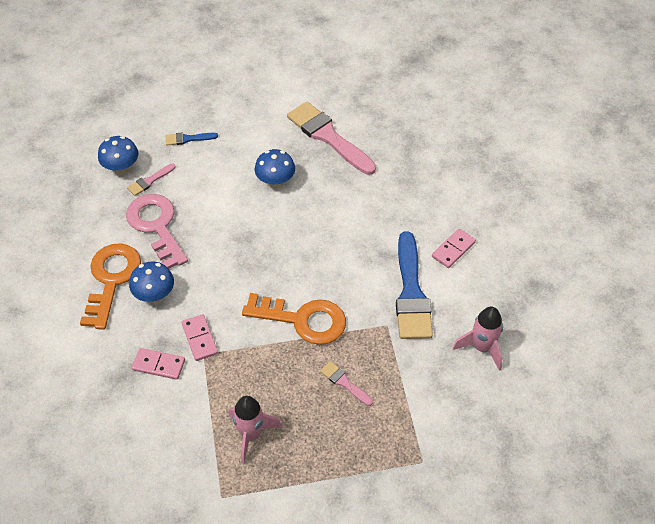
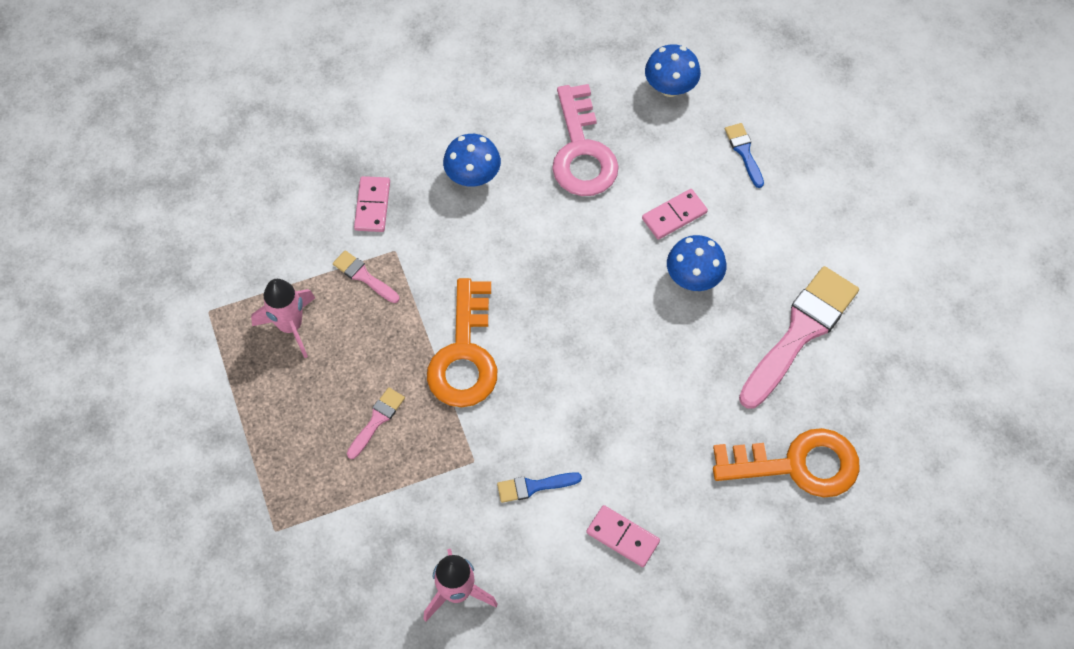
camera: 80 degrees right, 10 degrees up
(111, 279) = (488, 124): orange key -> orange key (798, 465)
(150, 181) = (656, 125): pink brush -> pink brush (364, 276)
(156, 226) = (582, 152): pink key -> pink key turned 120 degrees clockwise
(199, 339) = (416, 241): pink domino -> pink domino (674, 215)
(411, 292) = (534, 486): blue brush -> blue brush, size x0.46

